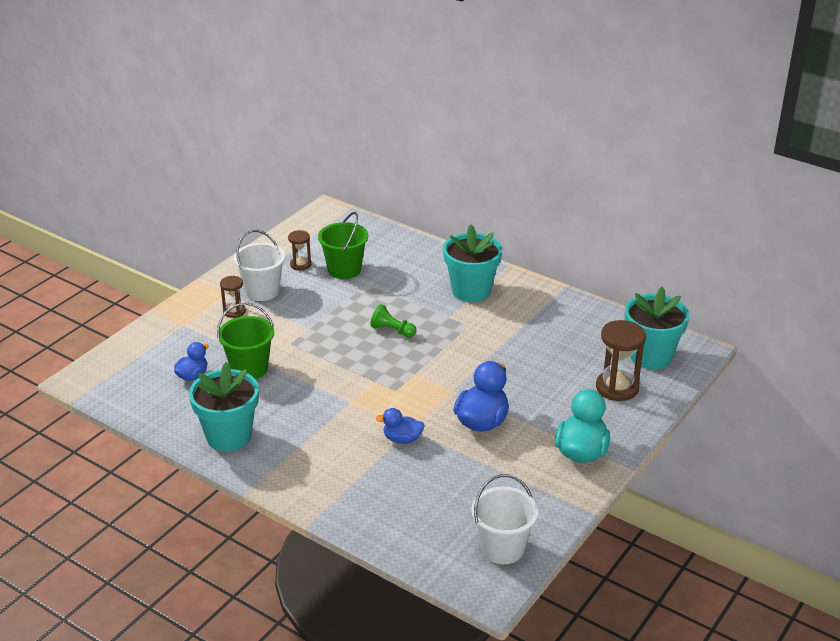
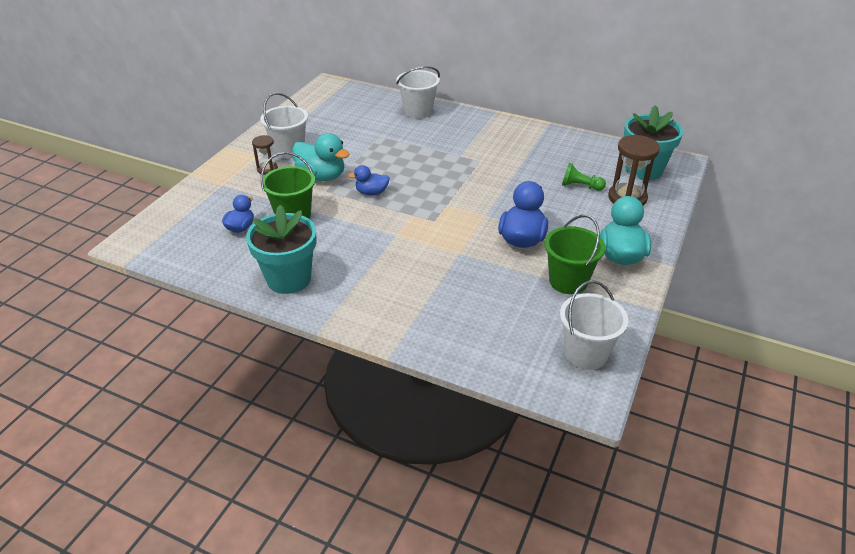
camera: 10 degrees left, 5 degrees up
(290, 326) = (321, 176): none -> turquoise duck
(300, 264) = (317, 126): brown hourglass -> none
(344, 270) = (357, 127): green bucket -> green bucket (568, 281)
(392, 330) = (415, 171): green pawn -> green pawn (580, 186)
(402, 439) = (455, 263): blue duck -> blue duck (371, 192)
(419, 256) = (418, 111): none -> white bucket
(471, 291) = (472, 134): turquoise flower pot -> none

